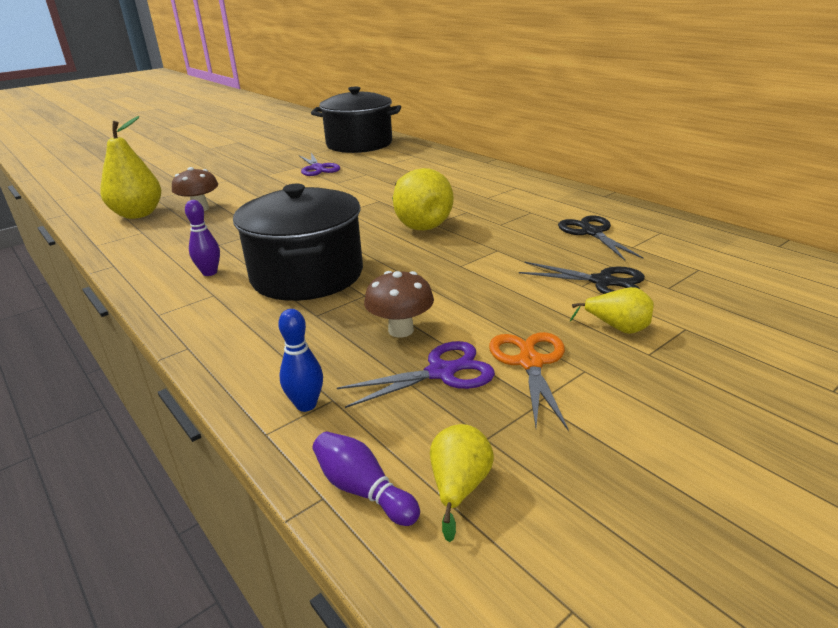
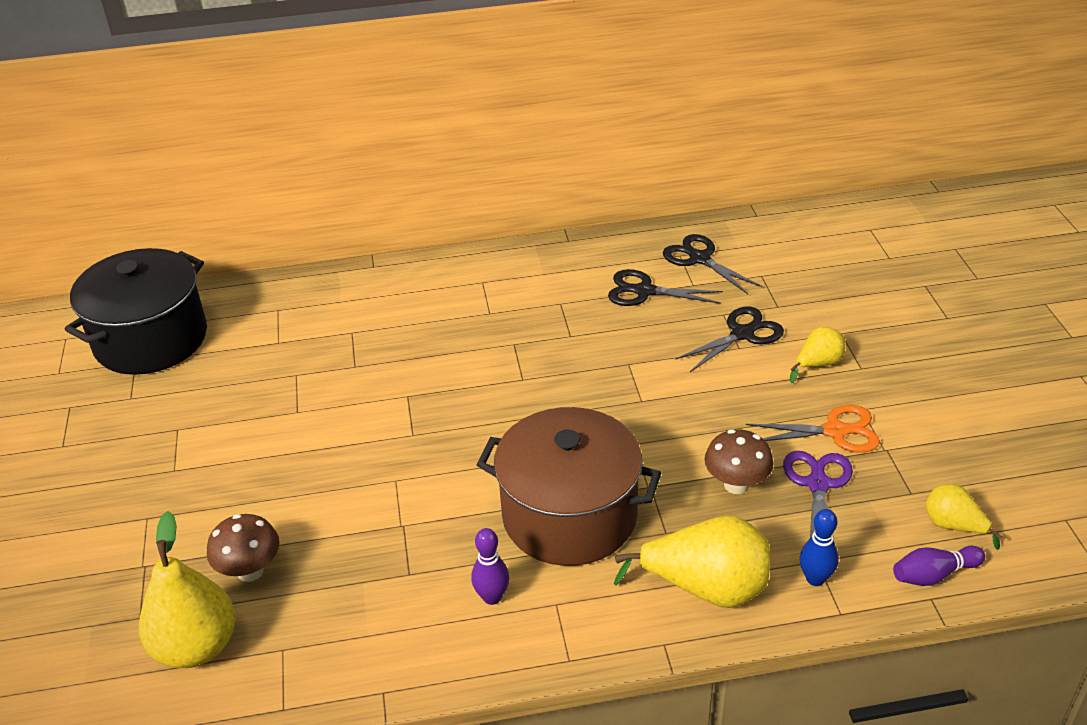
camera: 60 degrees left, 10 degrees up
(307, 275) = (569, 516): black pot -> brown pot
(318, 168) = (212, 411): purple scissors -> none
(419, 224) = (513, 390): yellow pear -> yellow pear (706, 588)
(530, 362) = (835, 431): orange scissors -> orange scissors turned 150 degrees clockwise
(670, 240) = (699, 259): none -> black scissors

